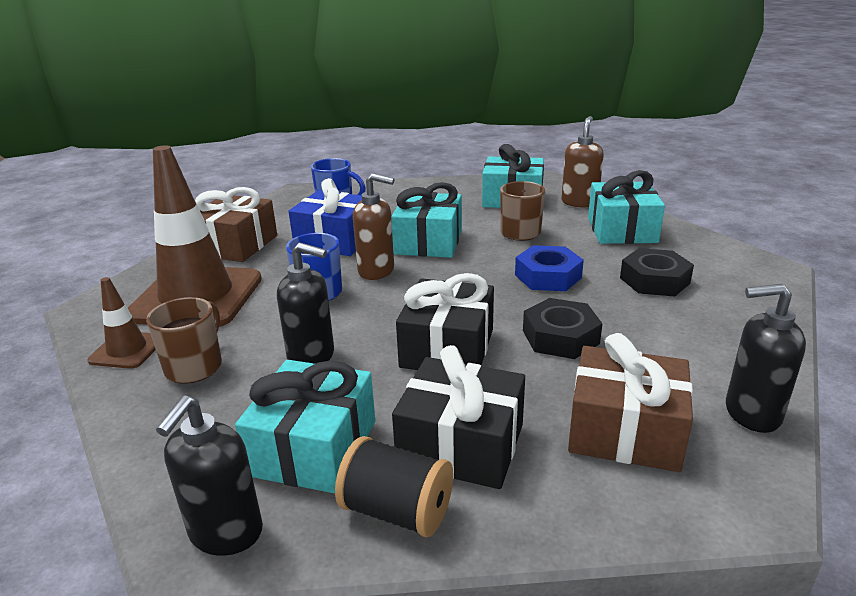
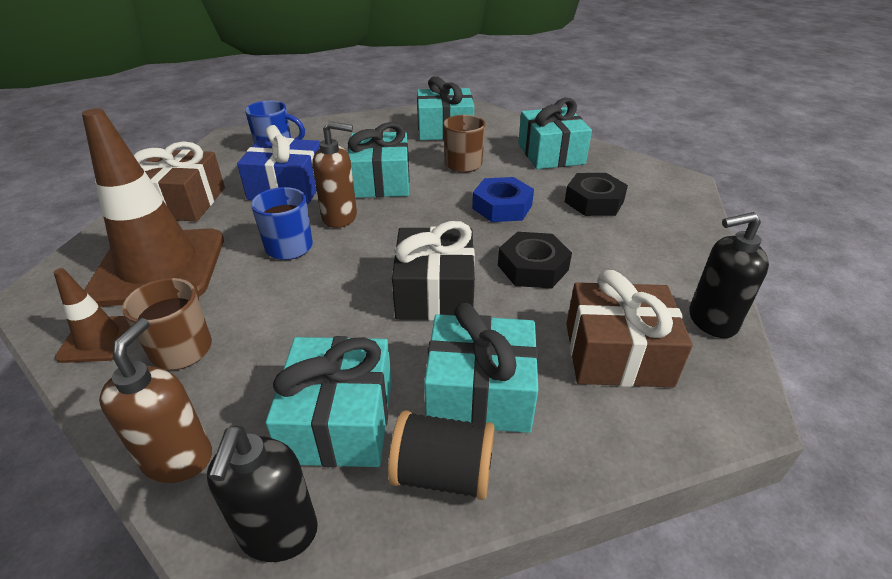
camera: 15 degrees left, 10 degrees up
(312, 357) = (305, 320): black soap dispenser -> none
(461, 444) = (480, 392): black gift -> turquoise gift
(579, 202) = (505, 129): brown soap dispenser -> brown soap dispenser (178, 458)

